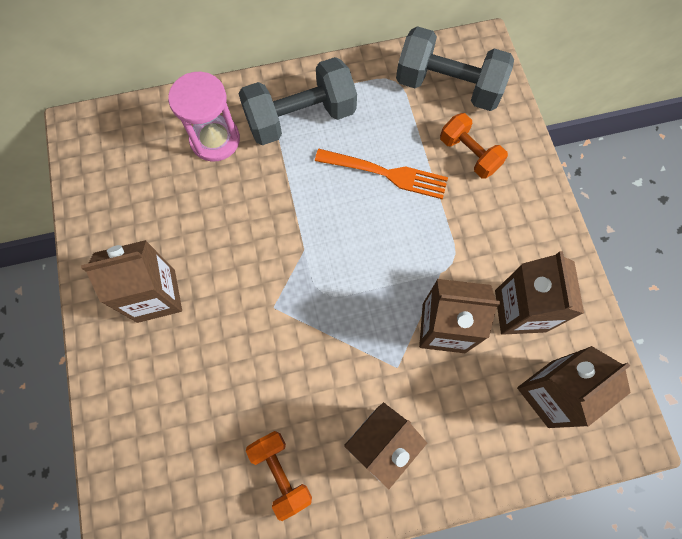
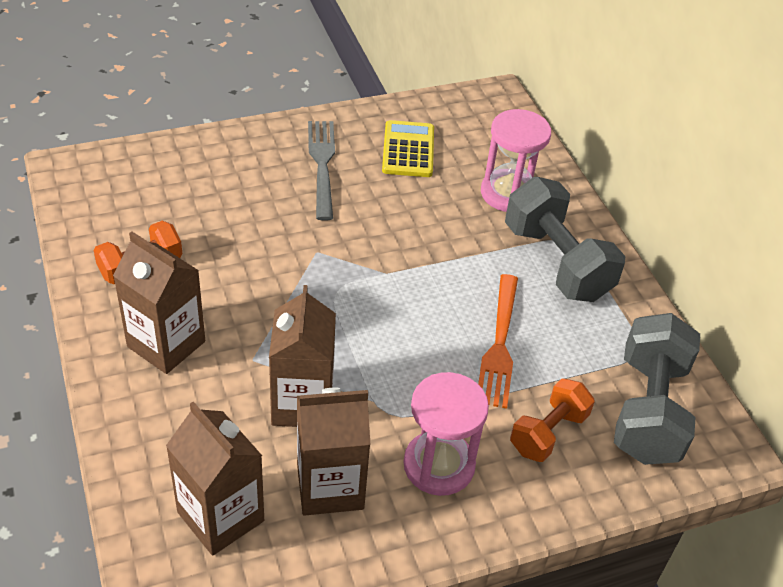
camera: 80 degrees right, 25 degrees down
(145, 215) = (408, 150): none -> yellow calculator
(156, 296) = (322, 165): brown carton -> grey fork
(499, 232) = (439, 465): none -> pink hourglass

